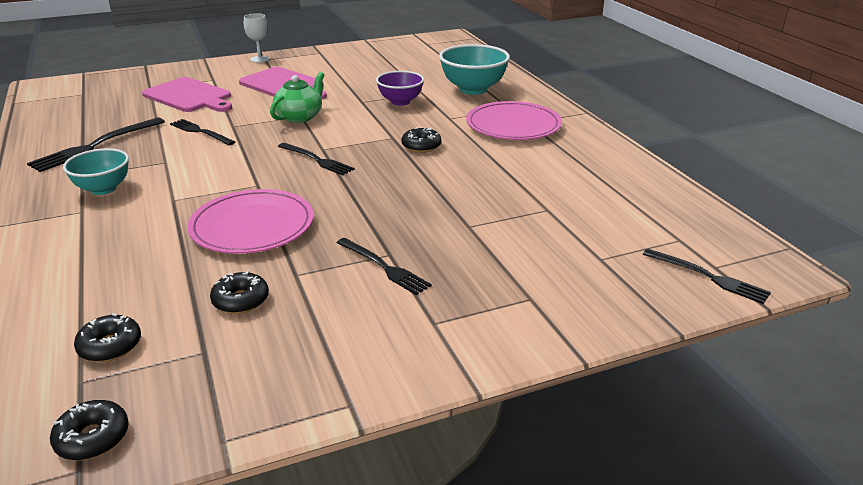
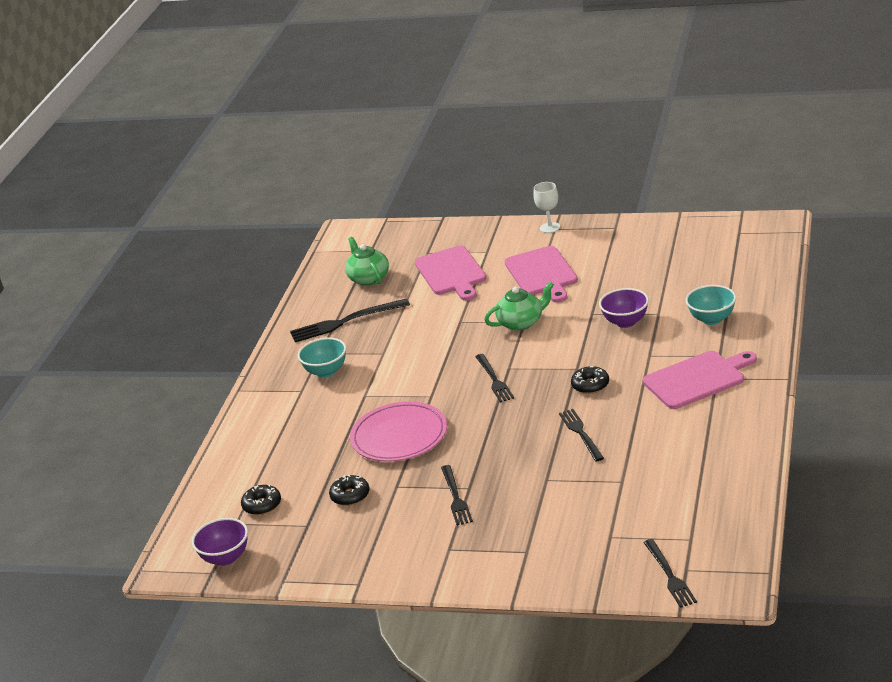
camera: 40 degrees right, 0 degrees up
(92, 438) = (225, 558): black donut -> purple bowl
(97, 112) = (368, 278): none -> green teapot
(200, 132) = (430, 323): black fork -> black fork (581, 433)
(473, 89) = (712, 319): turquoise bowl -> turquoise bowl, size x0.66
(513, 125) = (697, 379): pink plate -> pink cutting board

